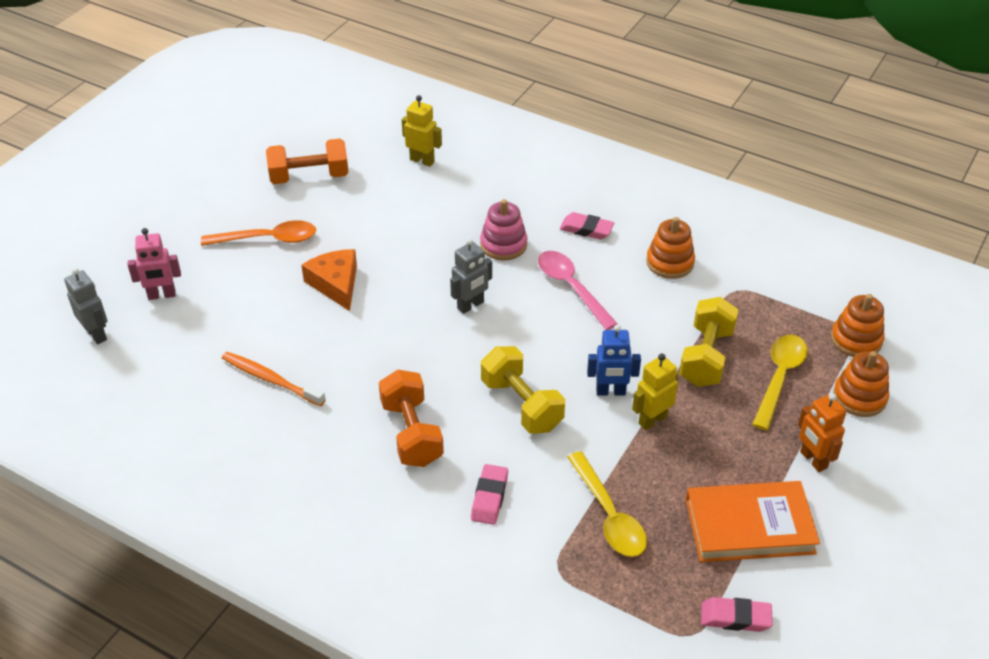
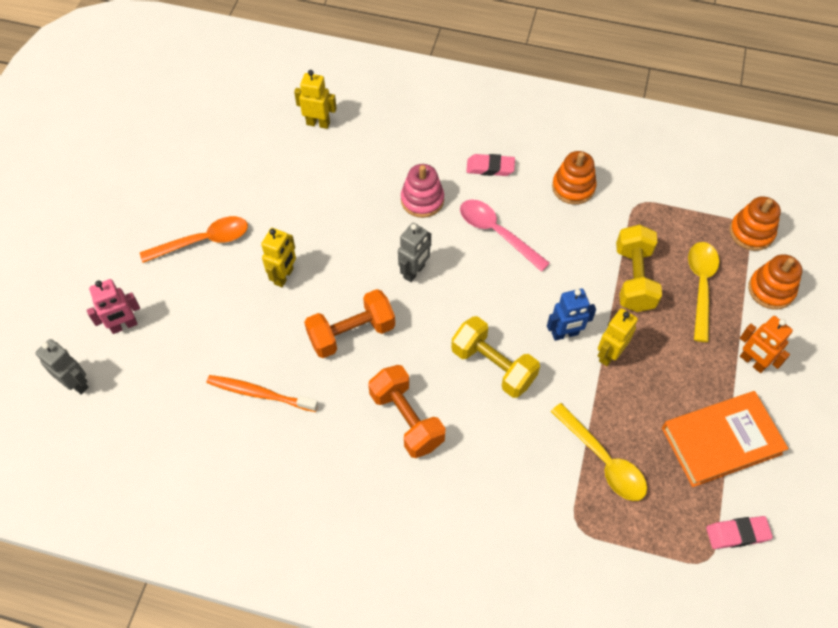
camera: 15 degrees left, 15 degrees up
(309, 177) = (218, 163): orange dumbbell -> orange dumbbell (351, 333)
(335, 284) = (284, 276): orange cheese -> yellow robot
(489, 497) = (496, 468): pink eraser -> none

